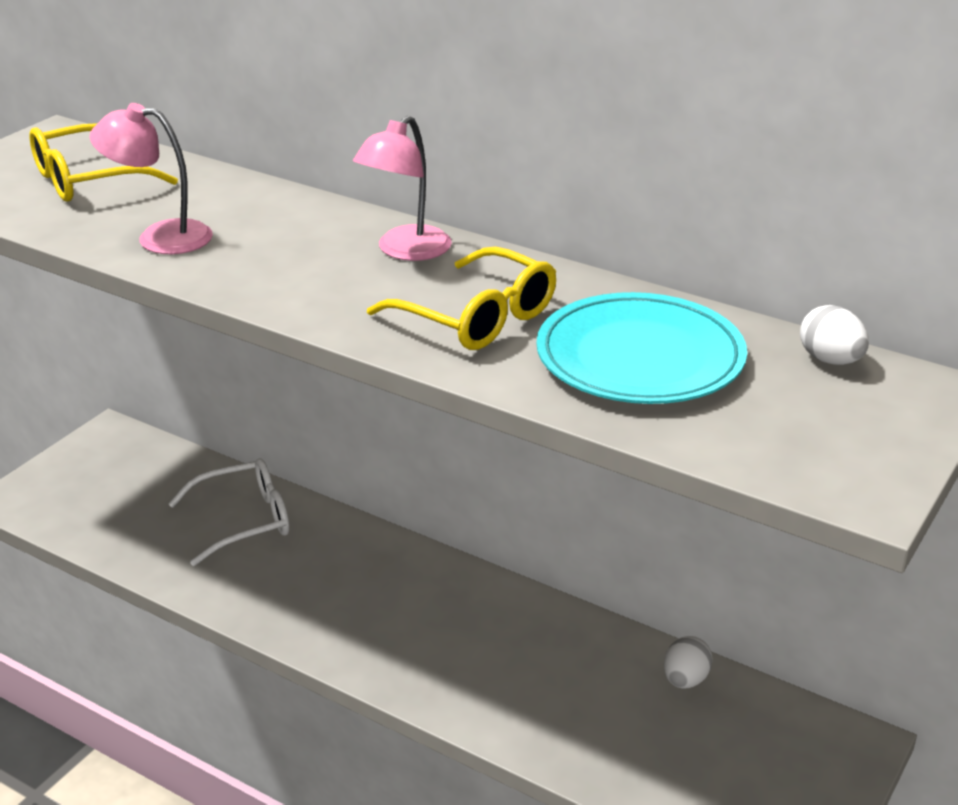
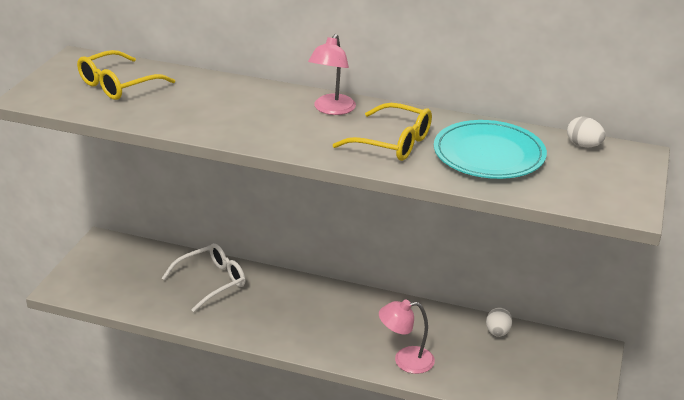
camera: 15 degrees left, 0 degrees up
(160, 237) = (186, 115): pink lamp -> pink lamp (405, 360)

